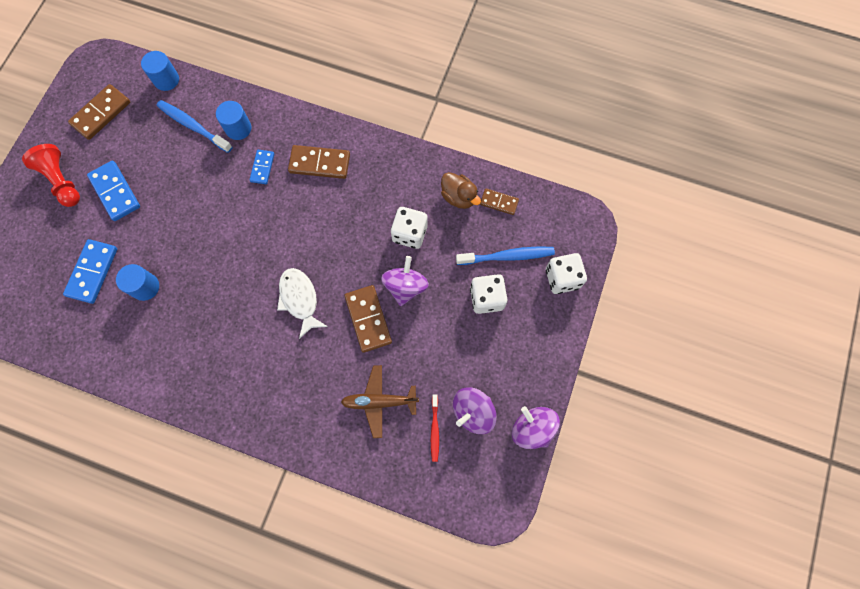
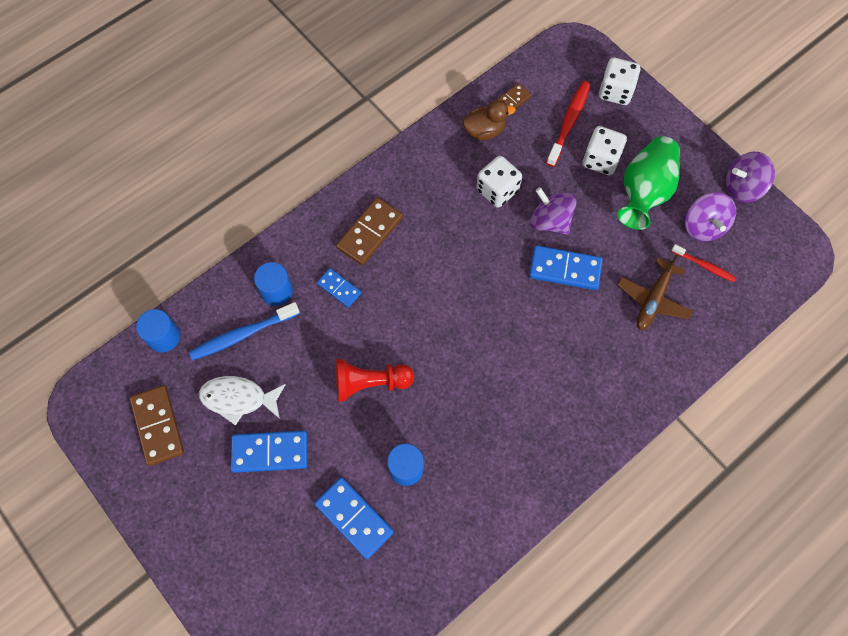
camera: 60 degrees left, 5 degrees down
(62, 181) = (217, 506): red pawn -> red pawn (370, 383)
(300, 299) = (509, 321): white fish -> white fish (238, 399)
(368, 319) = (565, 269): brown domino -> blue domino
(477, 348) = (644, 192): none -> green vase
(507, 256) = (569, 122): blue toothbrush -> red toothbrush

